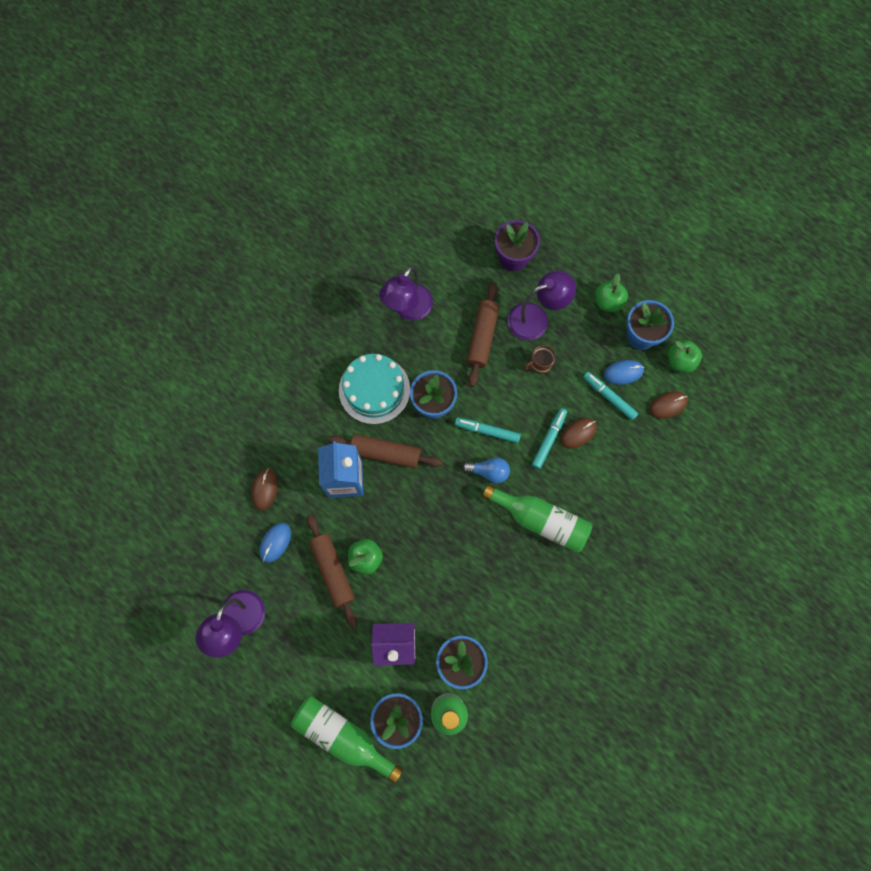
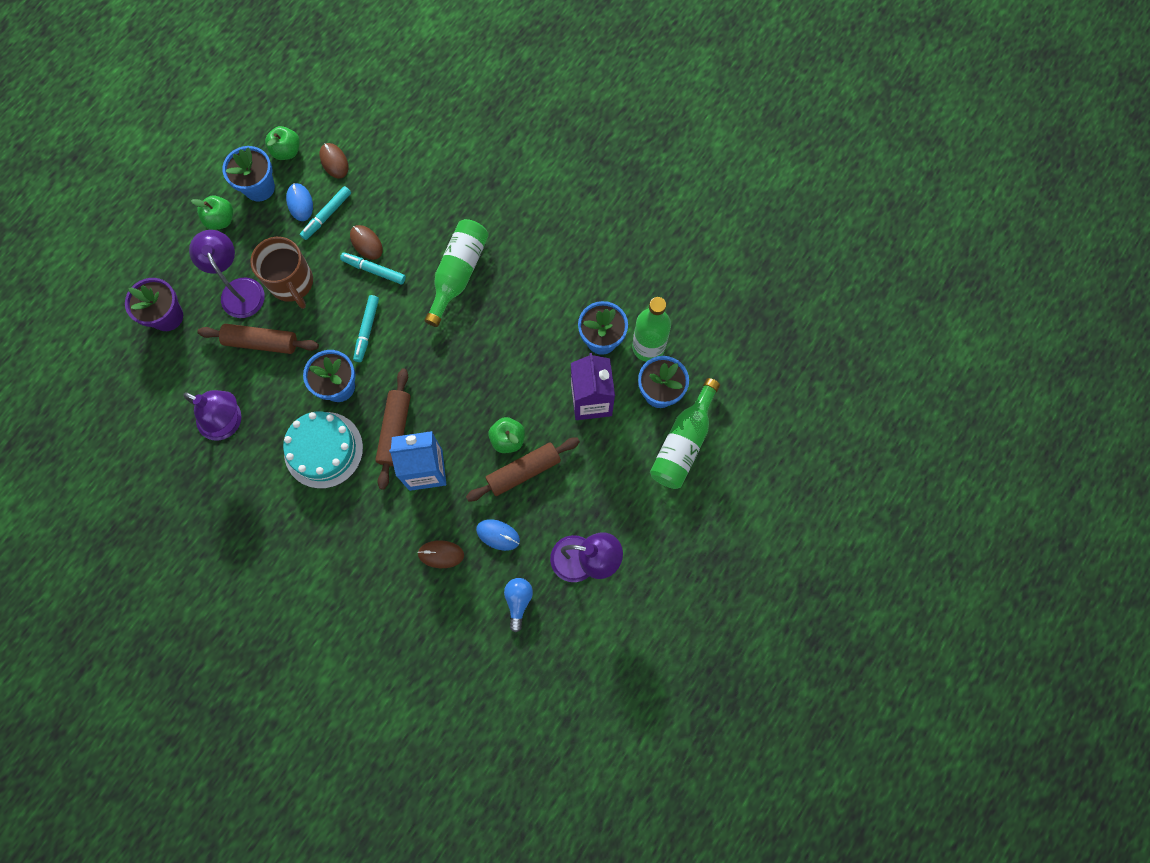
camera: 95 degrees left, 0 degrees up
(489, 472) = (410, 326): blue light bulb -> blue light bulb (518, 601)
(540, 364) = (292, 283): brown mug -> brown mug, size x2.00

